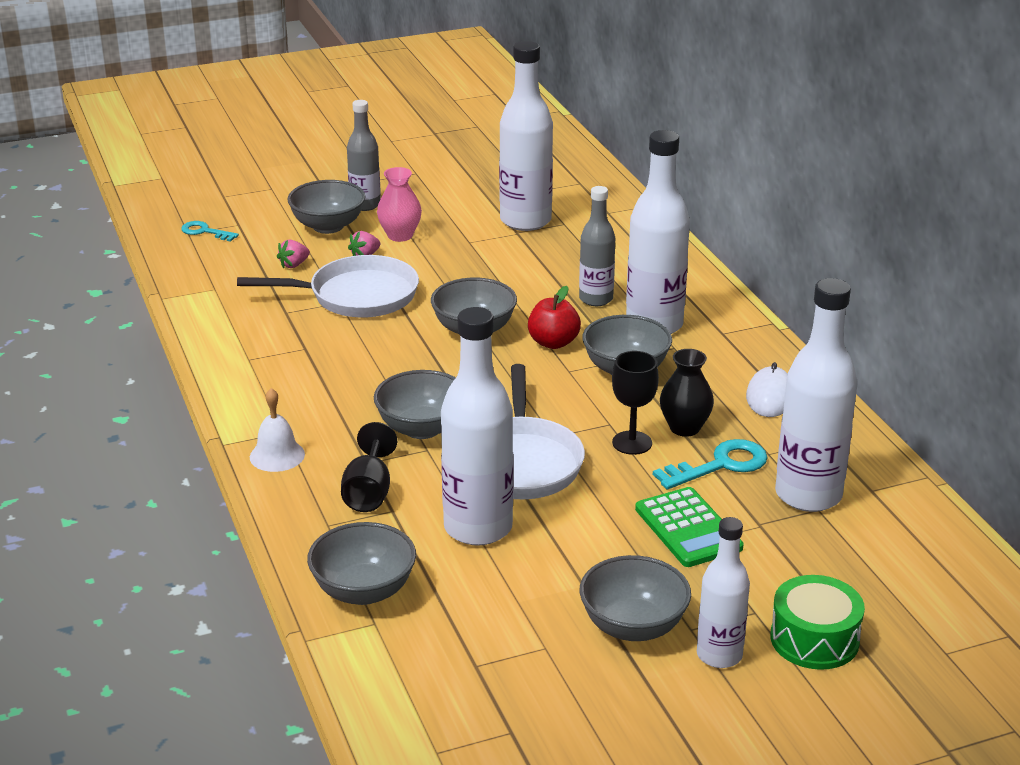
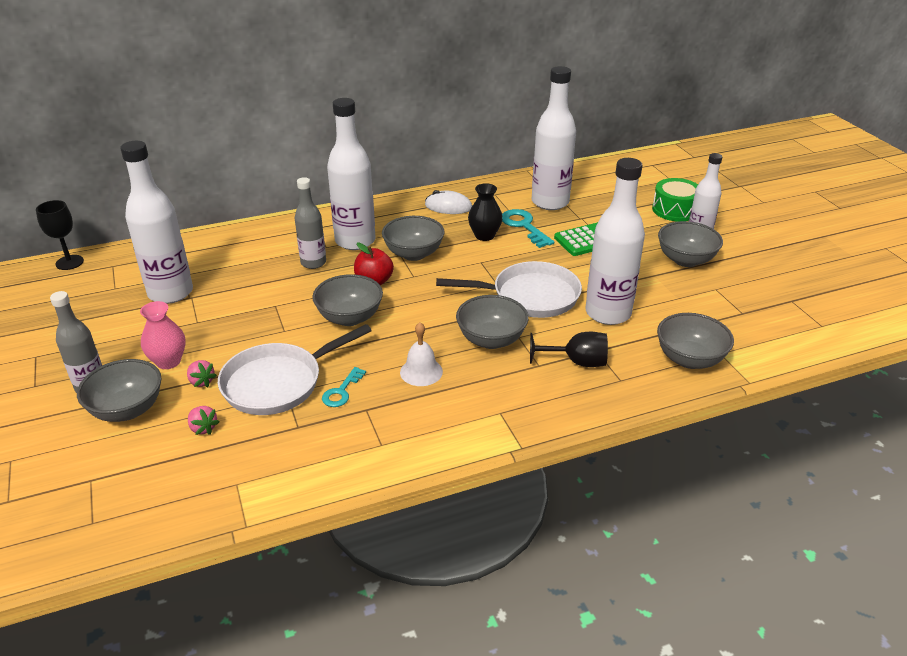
camera: 90 degrees left, 5 degrees up
(205, 232) = (96, 507): turquoise key -> turquoise key (341, 391)
(277, 455) = (535, 413): white bell -> white bell (421, 372)
(357, 296) = (278, 383): white pan -> white pan turned 120 degrees counterclockwise
(632, 443) = (503, 254): black goblet -> black goblet (69, 262)

